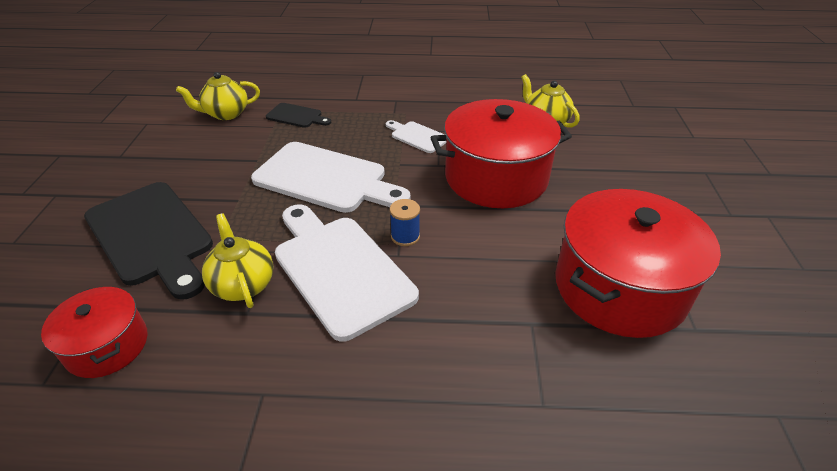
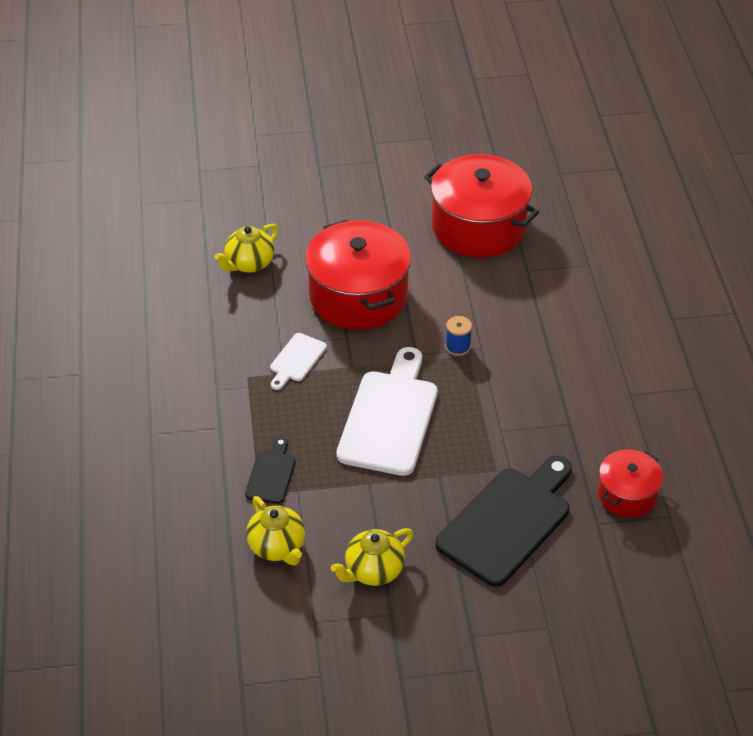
camera: 100 degrees left, 5 degrees up
(243, 284) = (543, 435): yellow teapot -> yellow teapot (373, 570)
(339, 269) = (508, 380): white cutting board -> none

